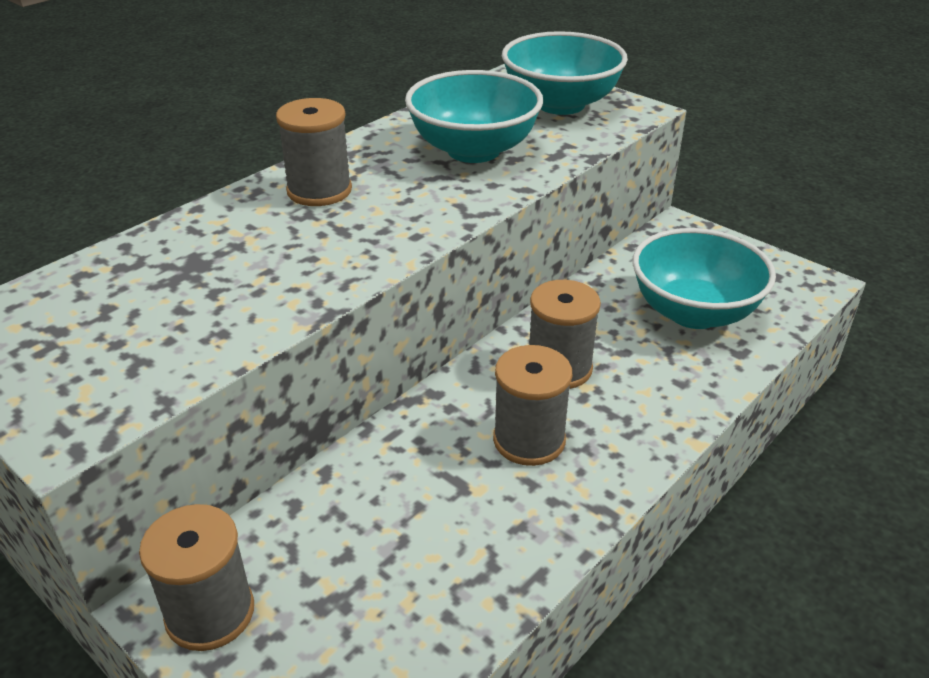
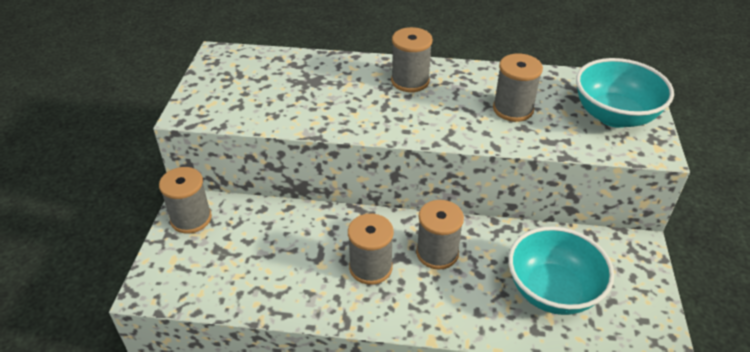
camera: 55 degrees right, 5 degrees up
(473, 150) = (513, 109): turquoise bowl -> grey spool

